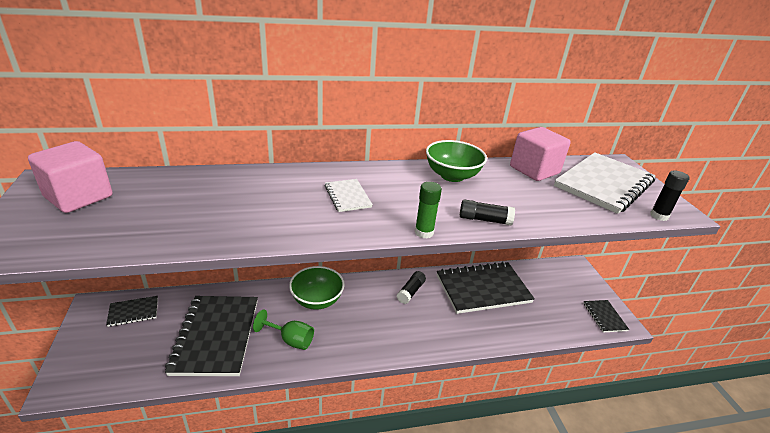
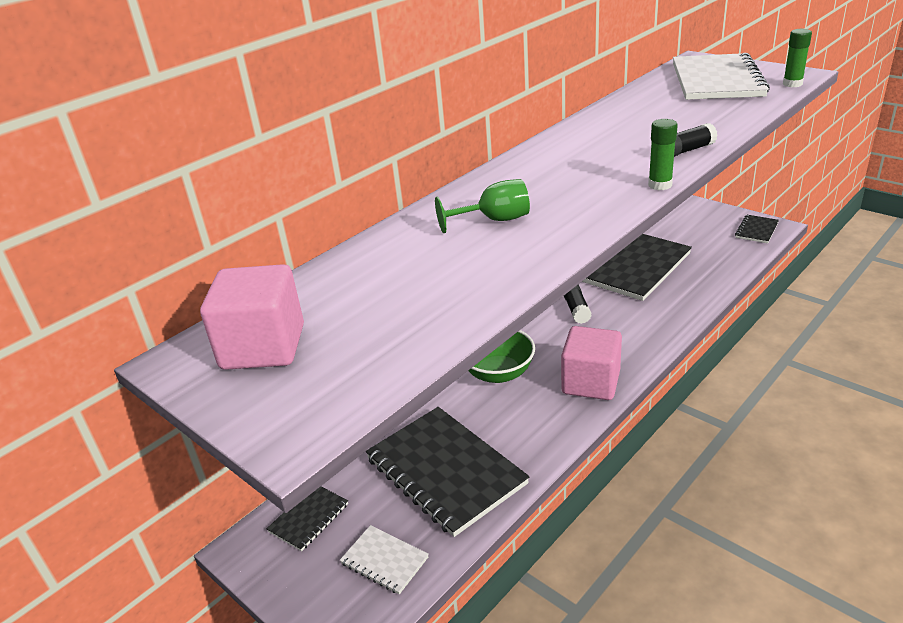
camera: 30 degrees left, 0 degrees up
(290, 340) = (527, 422): green goblet -> green goblet (494, 220)
(347, 196) = (540, 195): white notebook -> white notebook (384, 561)
(452, 176) = (592, 133): green bowl -> none
(534, 170) = (647, 96): pink cube -> pink cube (591, 382)
(604, 317) = (756, 230): black notebook -> black notebook turned 75 degrees clockwise
(659, 216) = (792, 84): black glue stick -> green glue stick

